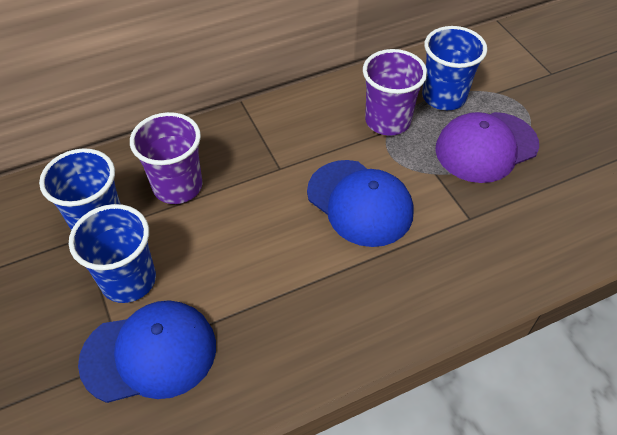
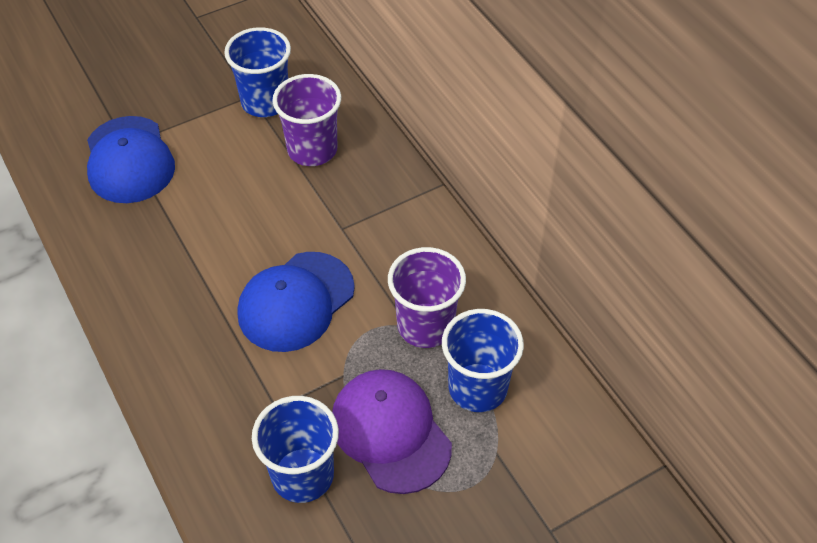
camera: 85 degrees right, 0 degrees up
(128, 280) = (202, 134): blue cup -> blue cup (302, 475)

